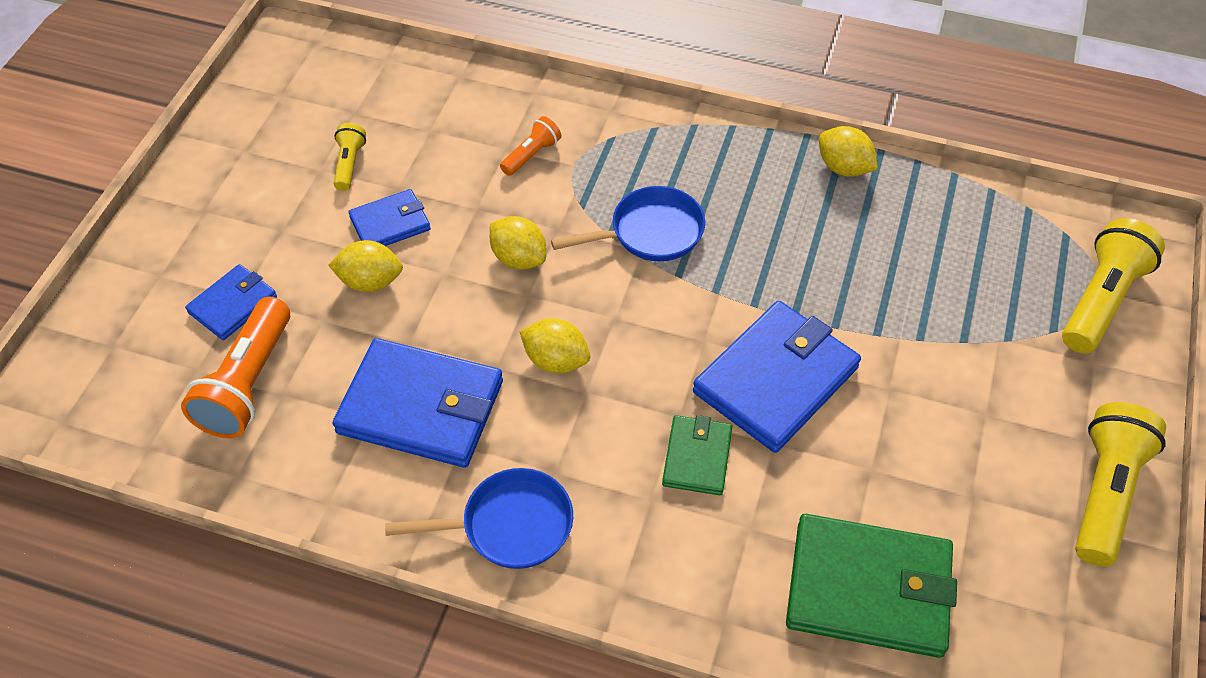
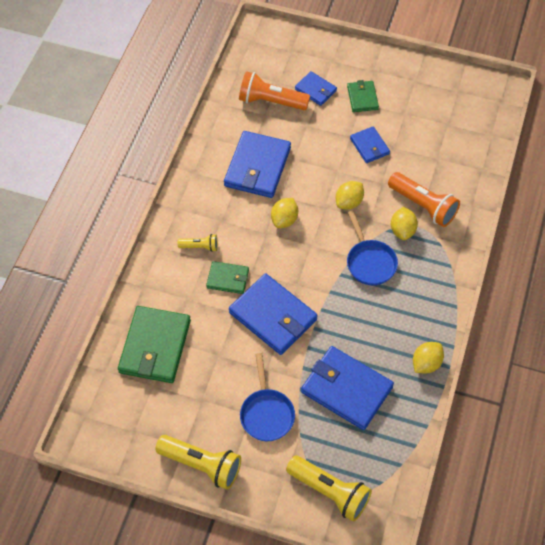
camera: 90 degrees right, 5 degrees up
(269, 230) = (362, 98): none -> green wallet
(349, 164) = (409, 125): yellow flashlight -> yellow flashlight (200, 247)
(370, 282) = (331, 141): yellow lemon -> yellow lemon (402, 230)
(510, 525) = (194, 204): blue pan -> blue pan (266, 413)
(531, 155) = (423, 206): orange flashlight -> orange flashlight, size x1.91
(909, 273) = (346, 389): none -> blue wallet

